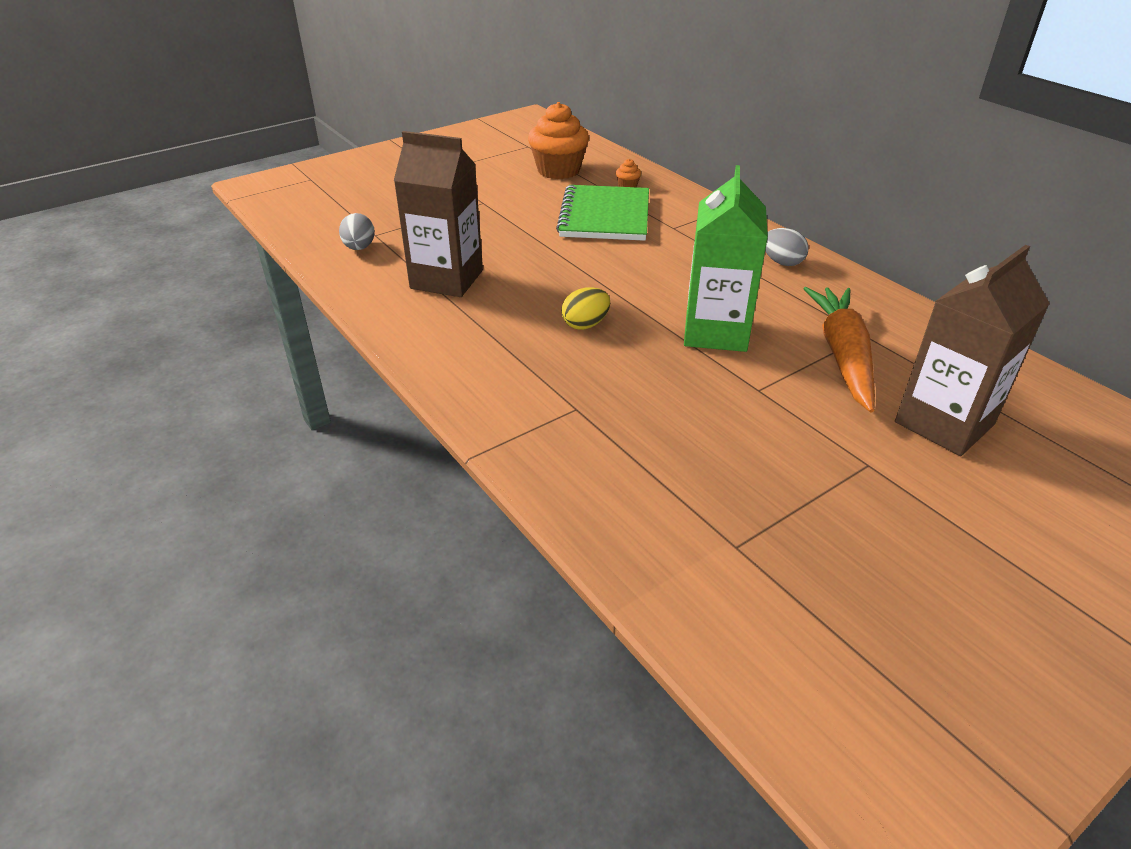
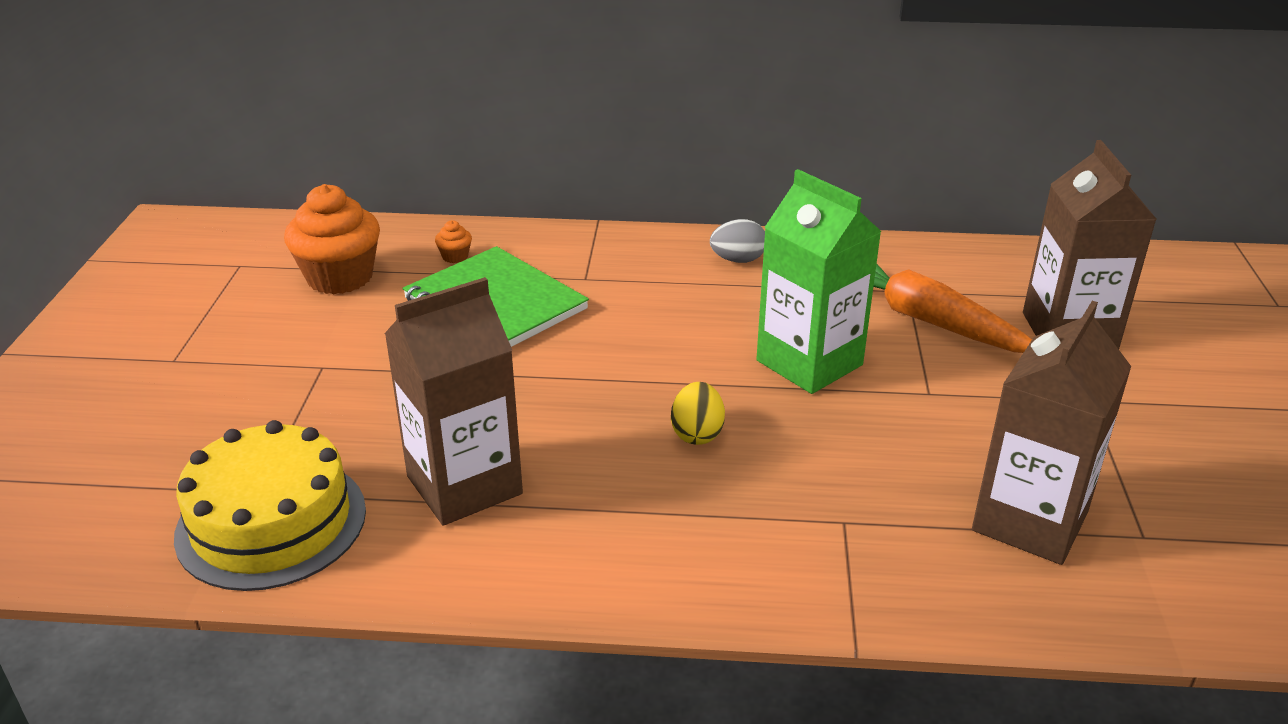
camera: 50 degrees left, 5 degrees down
(359, 248) = (271, 522): grey egg -> yellow cake
(679, 485) = (1030, 521): none -> brown carton

